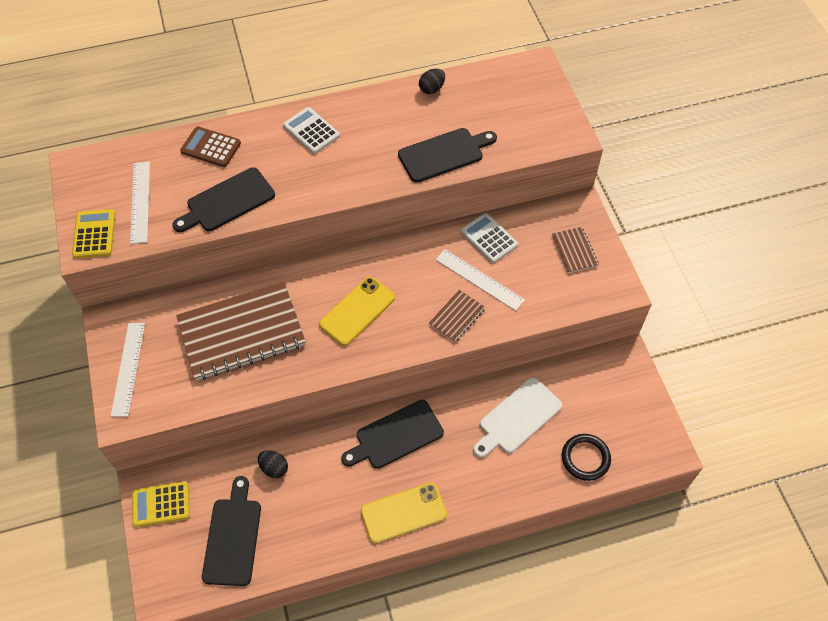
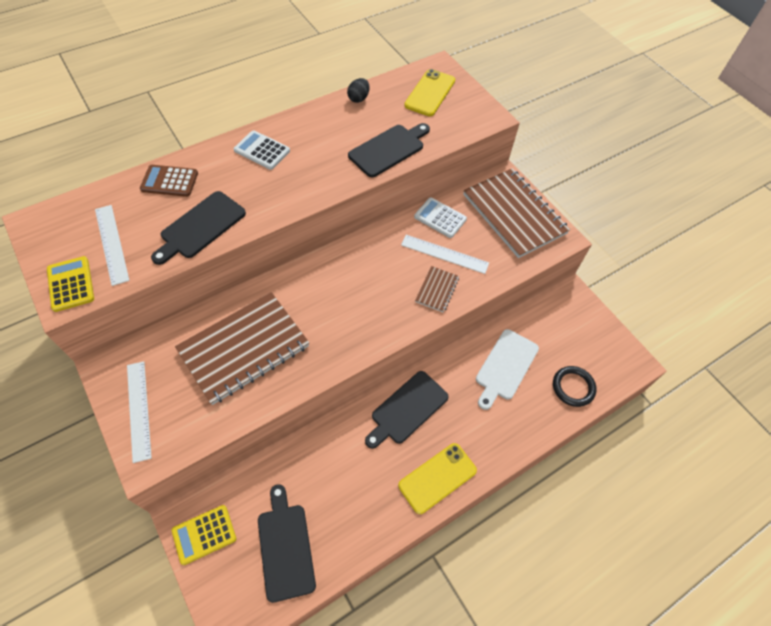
camera: 20 degrees left, 0 degrees up
(274, 468) = (305, 468): black egg -> none
(357, 311) = (347, 304): yellow phone -> yellow phone (430, 93)
(574, 251) = (514, 214): brown notebook -> brown notebook, size x2.24

